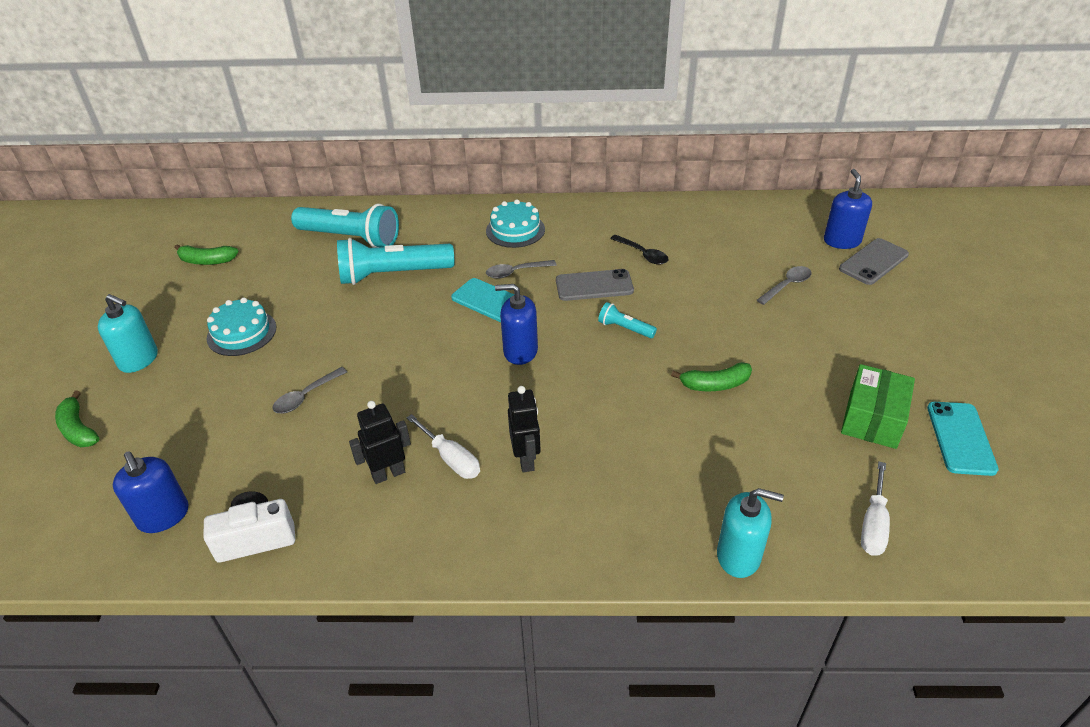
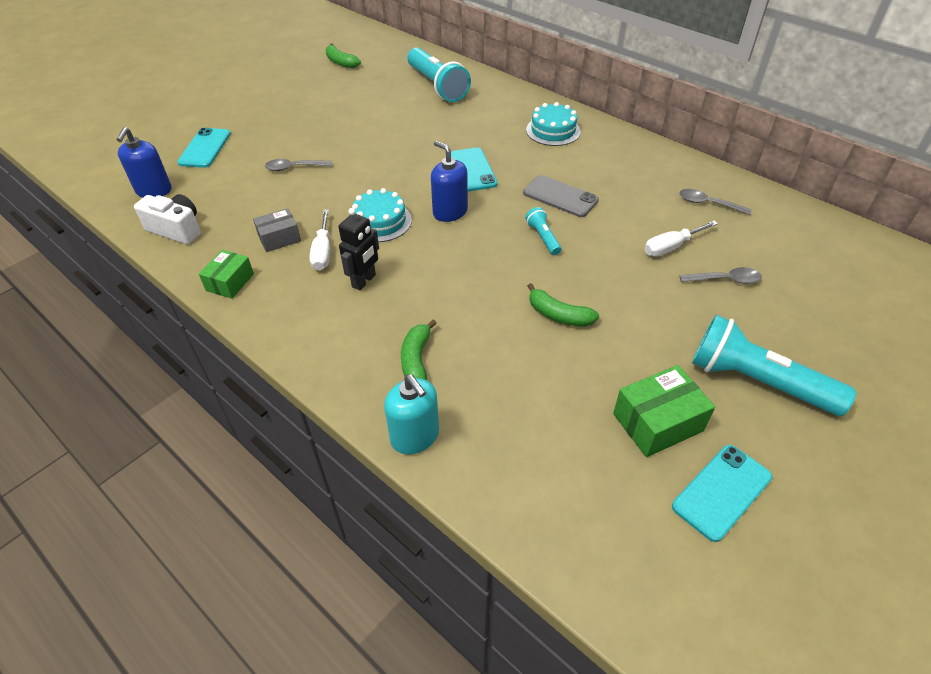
camera: 40 degrees right, 5 degrees up
(78, 429) = (174, 123): green banana -> green banana (416, 359)
(139, 360) = (242, 101): turquoise soap dispenser -> none
(164, 434) = (205, 148): none -> turquoise phone
(241, 333) = (307, 113): turquoise cake -> turquoise cake (380, 221)
(388, 474) = (279, 238): black robot -> grey box
(393, 274) = (433, 121): turquoise flashlight -> turquoise flashlight (757, 381)
(395, 548) = (230, 282): none -> green box
(516, 272) = (515, 159): grey spoon -> grey spoon (708, 204)
(643, 254) = (629, 194): black spoon -> none
(842, 241) = (834, 273): blue soap dispenser -> none
(873, 262) = (843, 306): grey phone -> none
(873, 524) = (545, 493): white screwdriver -> white screwdriver (671, 247)

